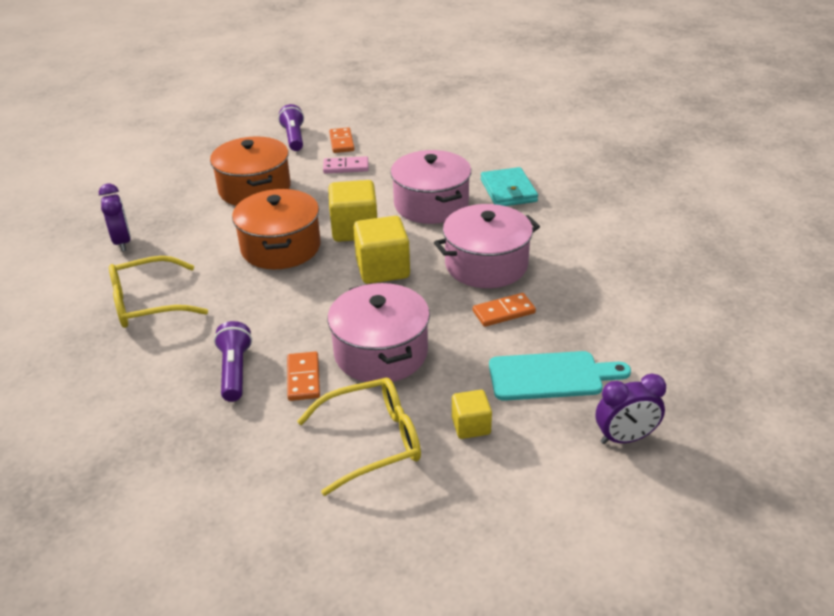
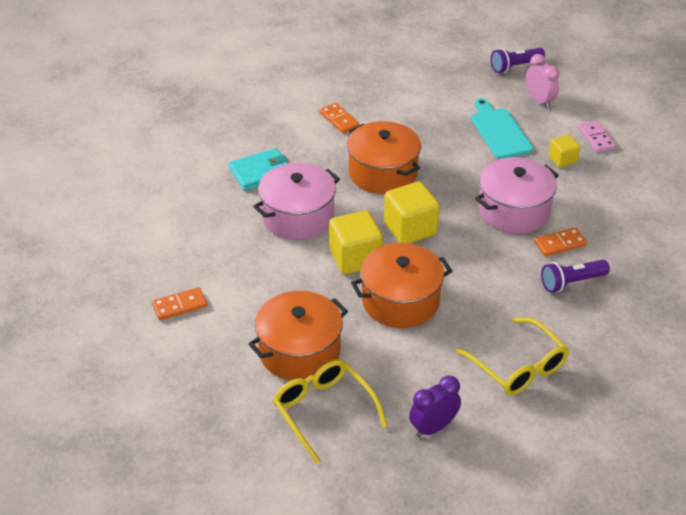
camera: 105 degrees left, 5 degrees up
(294, 137) = (173, 350): purple flashlight -> purple flashlight (515, 67)
(346, 167) = (237, 289): pink domino -> pink domino (596, 138)
(371, 441) = (599, 199): yellow glasses -> yellow glasses (324, 411)
(486, 264) = (382, 173): pink pot -> orange pot
(503, 312) = (440, 158): orange domino -> orange domino (339, 120)
(625, 438) = (539, 101): purple clock -> pink clock

